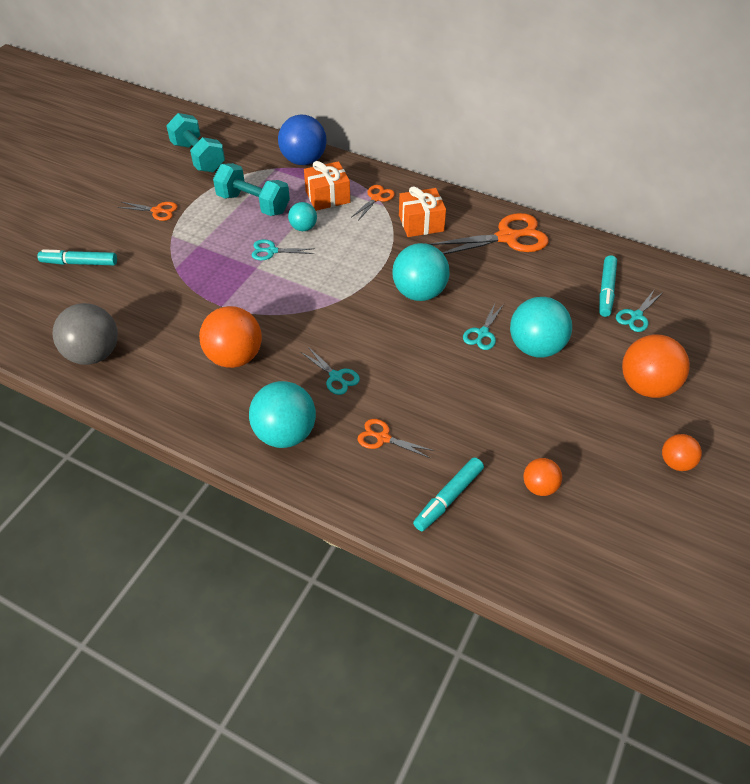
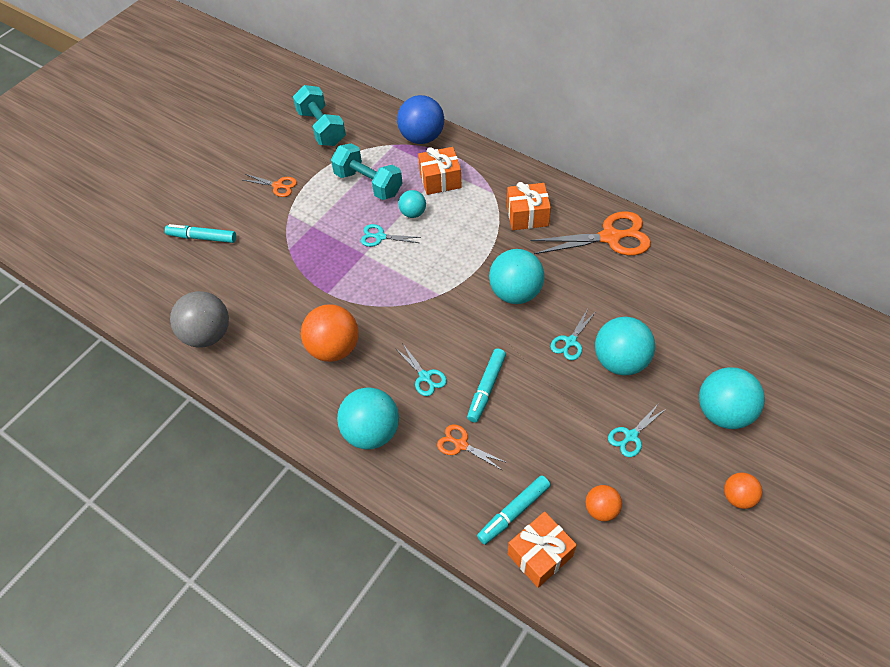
camera: 10 degrees right, 5 degrees up
(376, 198) = (487, 185): orange scissors -> none
(482, 537) = (540, 555): none -> orange gift
(606, 290) = (700, 304): turquoise marker -> turquoise marker (486, 388)
(636, 316) = (726, 334): turquoise scissors -> turquoise scissors (631, 436)
(646, 386) = (723, 412): orange ball -> turquoise ball

